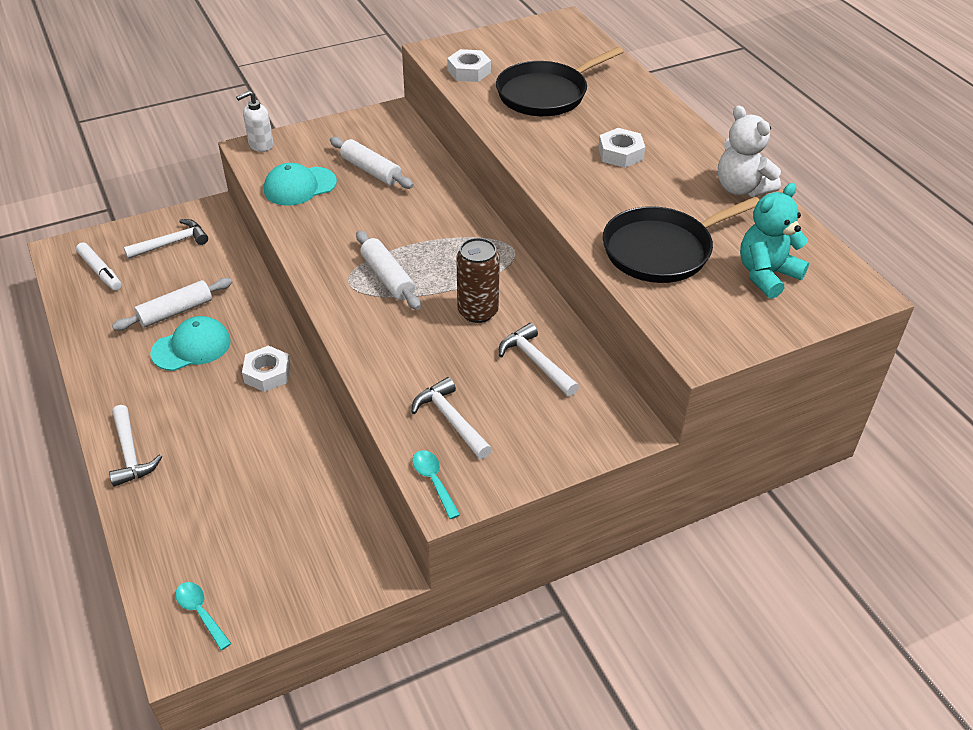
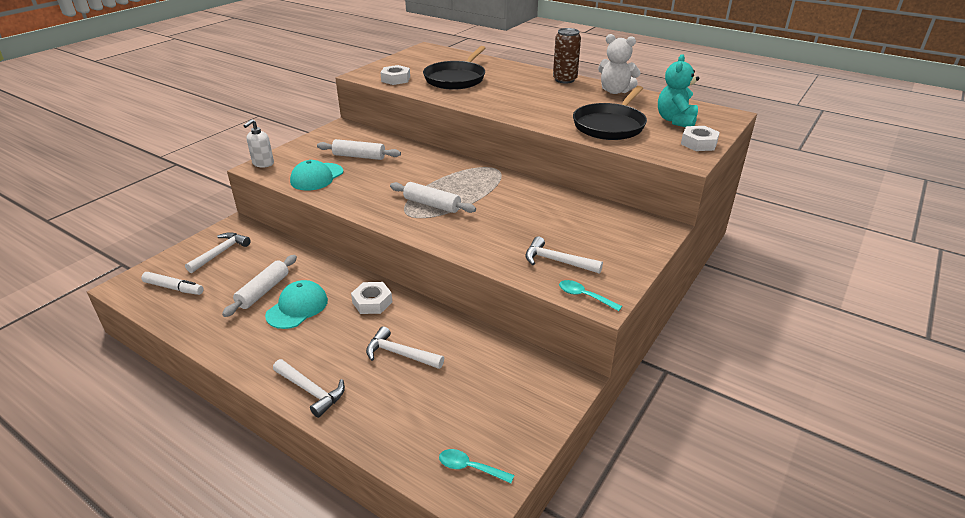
camera: 30 degrees left, 10 degrees down
(477, 311) = (509, 203): brown can -> brown can (564, 80)
(536, 362) = (573, 216): white hammer -> white hammer (400, 354)
(620, 153) = (532, 93): white nut -> white nut (698, 143)

